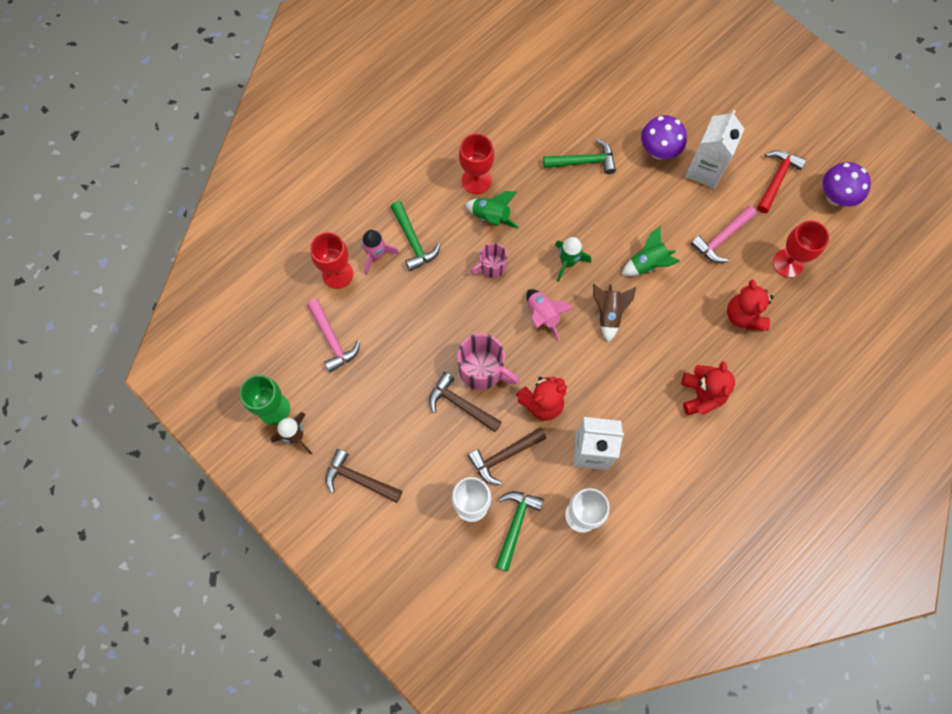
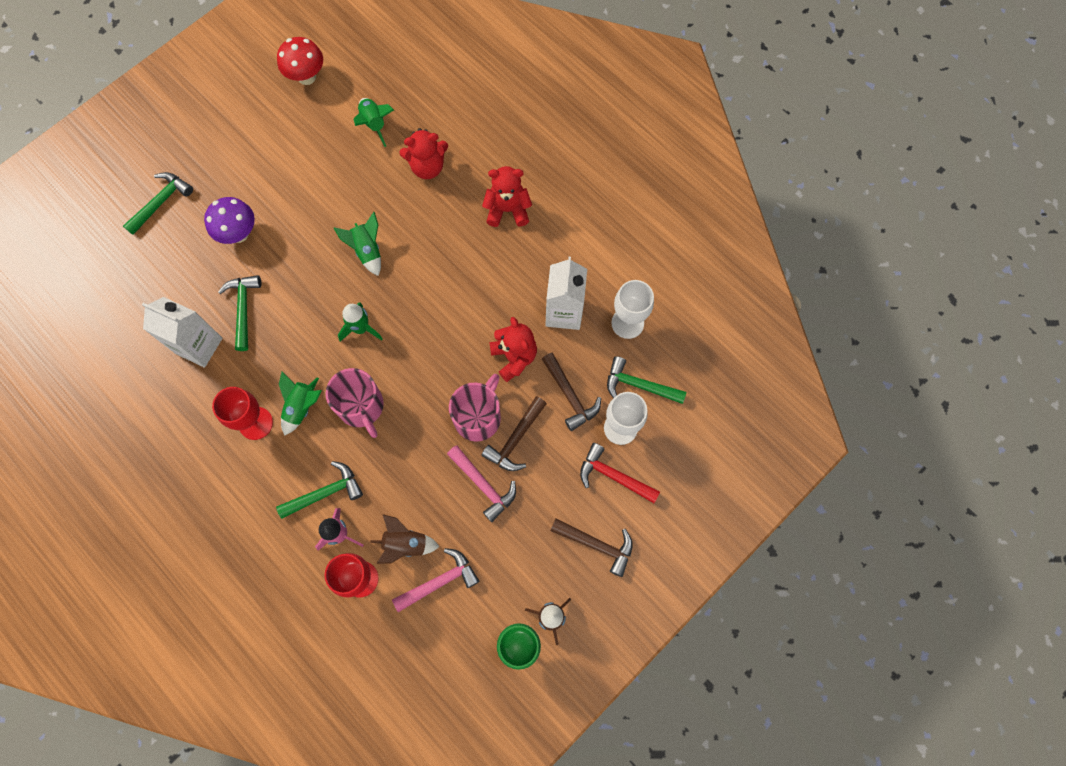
camera: 90 degrees left, 0 degrees up
(359, 479) = (597, 545): brown hammer -> brown hammer turned 90 degrees counterclockwise
(491, 266) = (361, 407): pink mug -> pink mug, size x1.64
(543, 315) = (419, 355): pink rocket -> none
(608, 314) = (421, 290): brown rocket -> brown rocket (405, 544)
(686, 84) = (161, 202): none -> green hammer
(705, 170) = (265, 191): white carton -> white carton (199, 346)
(722, 238) = (344, 180): pink hammer -> pink hammer (483, 485)
(776, 179) = (282, 126): red hammer -> red hammer (613, 476)
(788, 263) = (374, 124): red goblet -> green rocket
(835, 197) = (306, 77): purple mushroom -> red mushroom

